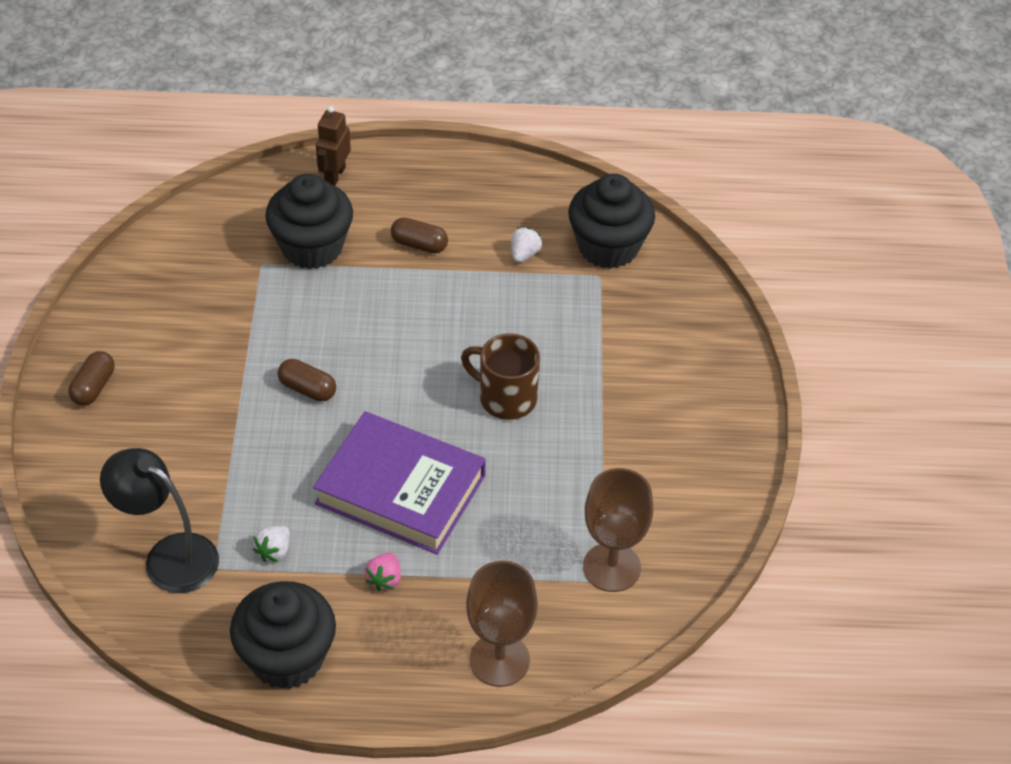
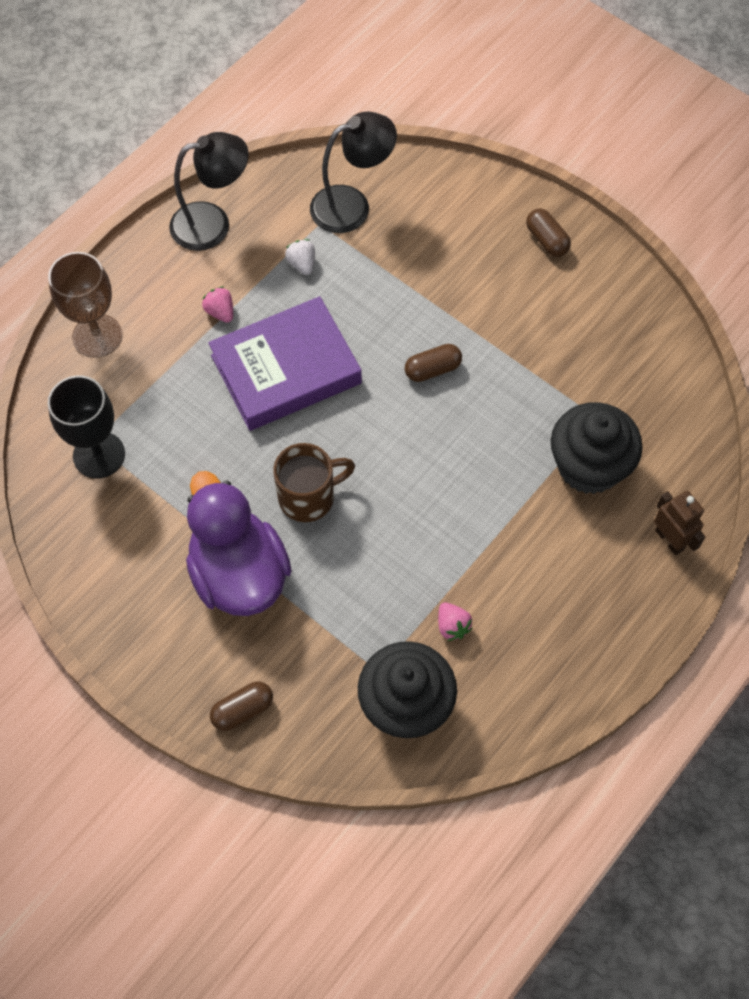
camera: 130 degrees right, 15 degrees up
(287, 658) = (213, 223): black cupcake -> black lamp
(419, 244) = (529, 550): brown capsule -> brown capsule (243, 710)
(524, 254) = (452, 626): white strawberry -> pink strawberry
(611, 567) = (99, 455): brown goblet -> black goblet
(613, 400) = (238, 573): none -> purple duck

